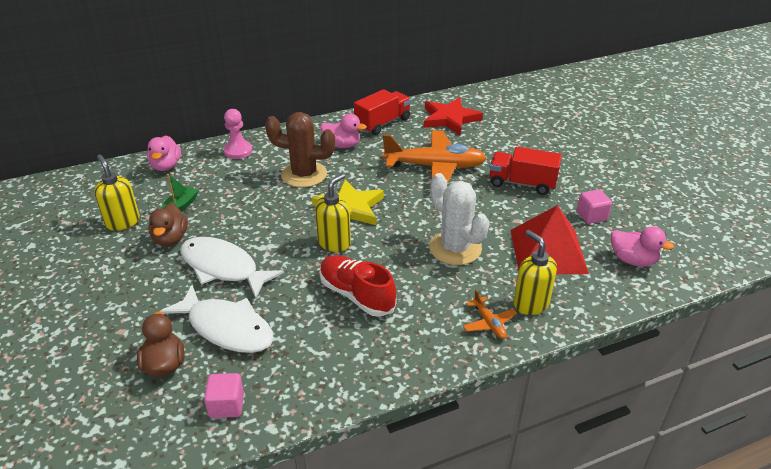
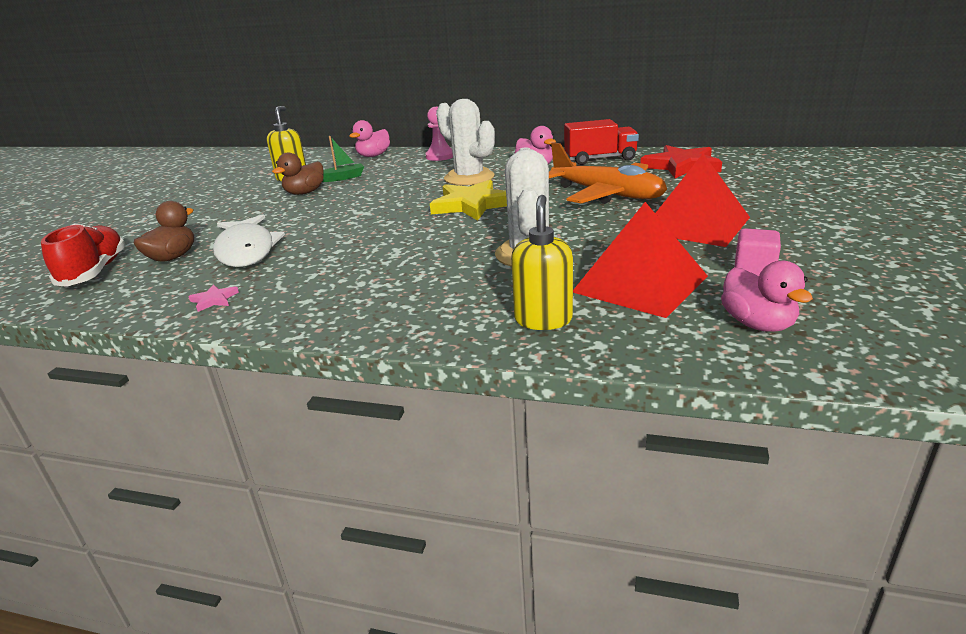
camera: 40 degrees right, 10 degrees down
(223, 268) = (309, 216): white fish -> none
(226, 405) = (161, 294): pink cube -> none
(284, 389) = (214, 300): none -> pink star
(304, 174) = (469, 178): brown cactus -> white cactus
(334, 243) = (419, 223): yellow soap dispenser -> none
(357, 295) = (377, 260): red shoe -> red shoe (95, 272)
(489, 323) = (467, 319): orange plane -> none
(522, 183) = (695, 224): red truck -> red pyramid

